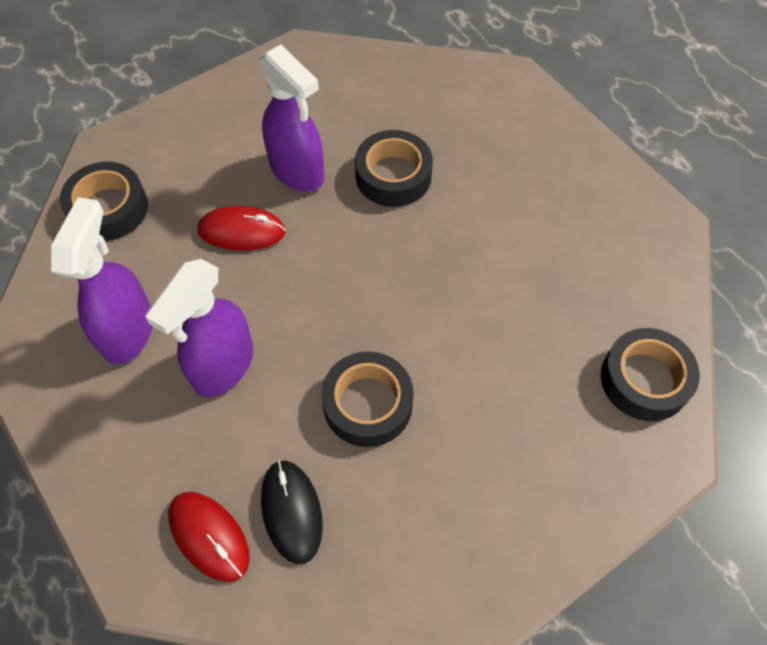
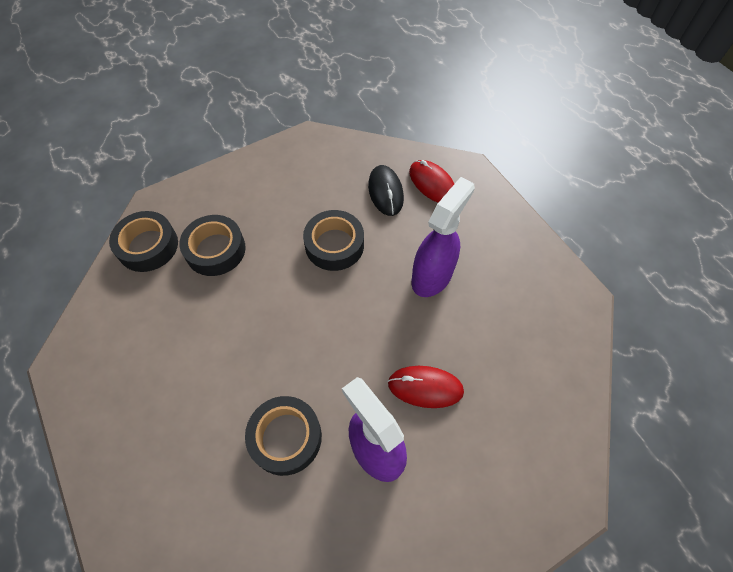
camera: 175 degrees left, 0 degrees up
(108, 208) = (547, 422): black tape -> black tape (215, 250)
(128, 331) = (504, 307): purple spray bottle -> none

